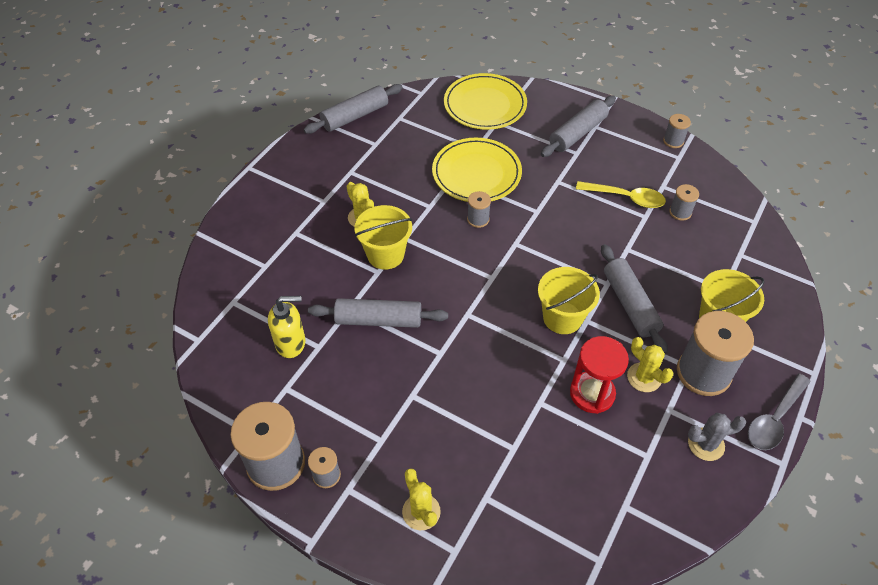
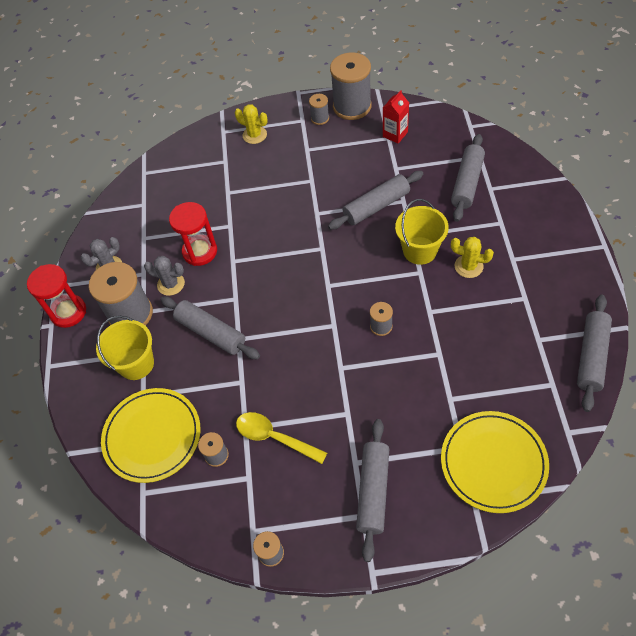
camera: 150 degrees right, 5 degrees up
(275, 387) = (395, 134): none -> red carton
(277, 284) = (467, 183): none -> grey rolling pin
(291, 343) = (414, 159): yellow soap dispenser -> none
(476, 173) = (423, 371): yellow plate -> yellow plate (152, 436)
(562, 318) = (254, 289): yellow bucket -> none
(626, 198) = (274, 437): yellow spoon -> yellow spoon turned 45 degrees clockwise
(644, 377) = (171, 284): yellow cactus -> grey cactus
(774, 419) = (68, 312): grey spoon -> red hourglass

